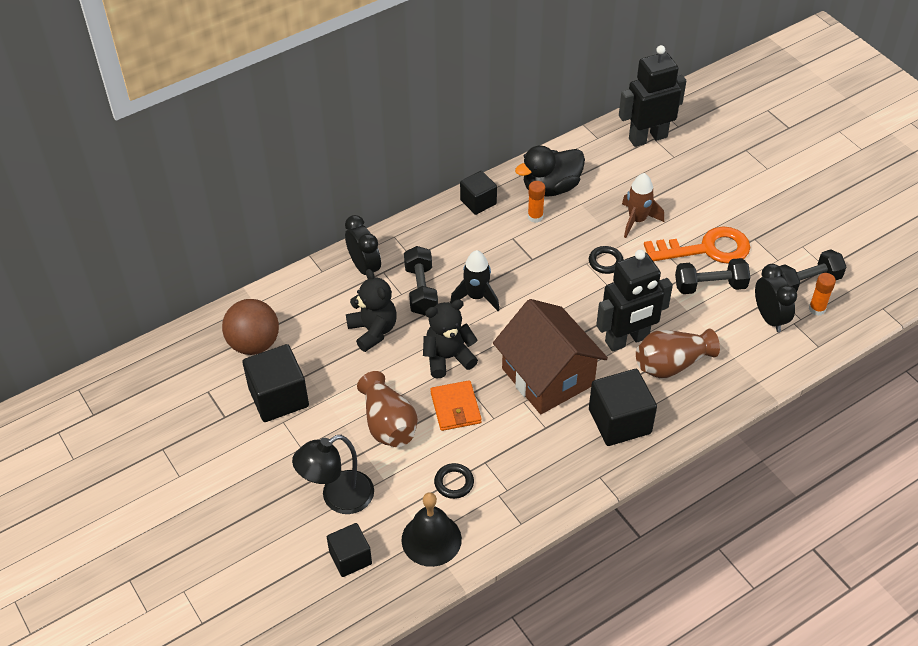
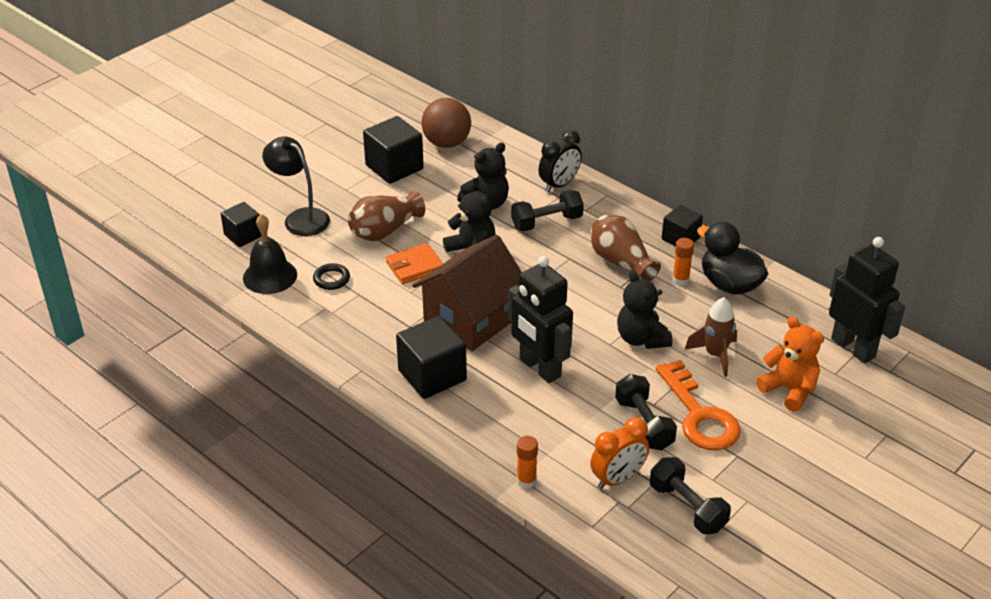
camera: 75 degrees right, 10 degrees down
(476, 297) = (553, 257): black rocket -> none
(605, 262) = (641, 338): black ring -> black teddy bear
(671, 364) = (519, 405): brown vase -> brown vase (621, 262)
(687, 188) = (789, 390): none -> orange teddy bear
(769, 318) = (617, 479): black clock -> orange clock
(817, 309) = (649, 521): orange glue stick -> orange glue stick (526, 481)

